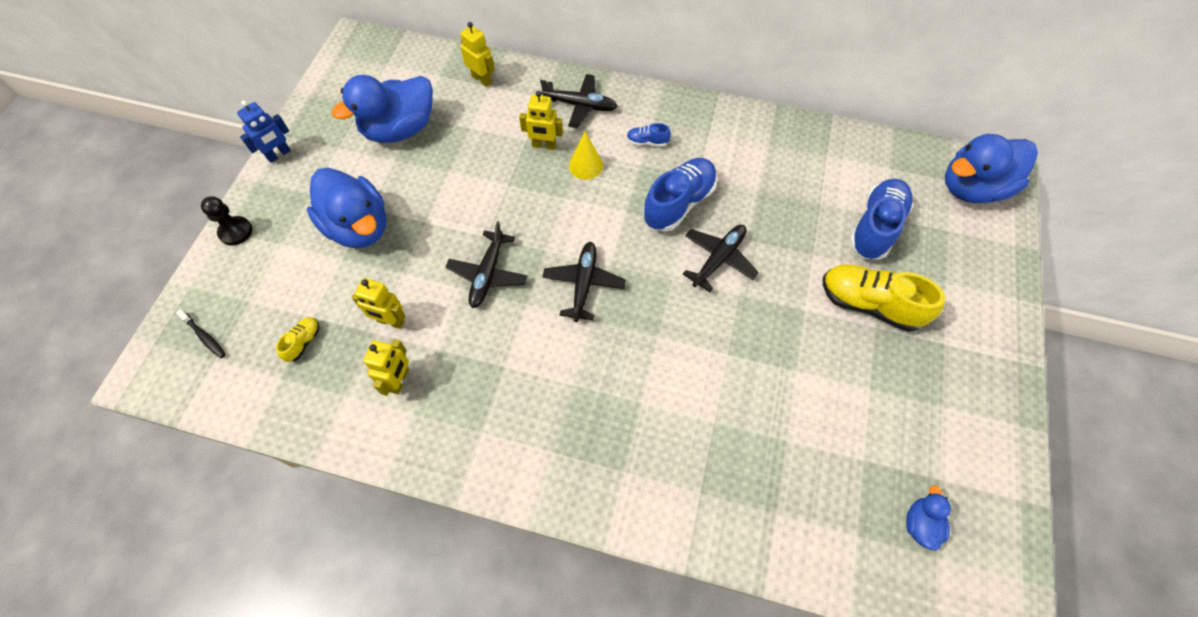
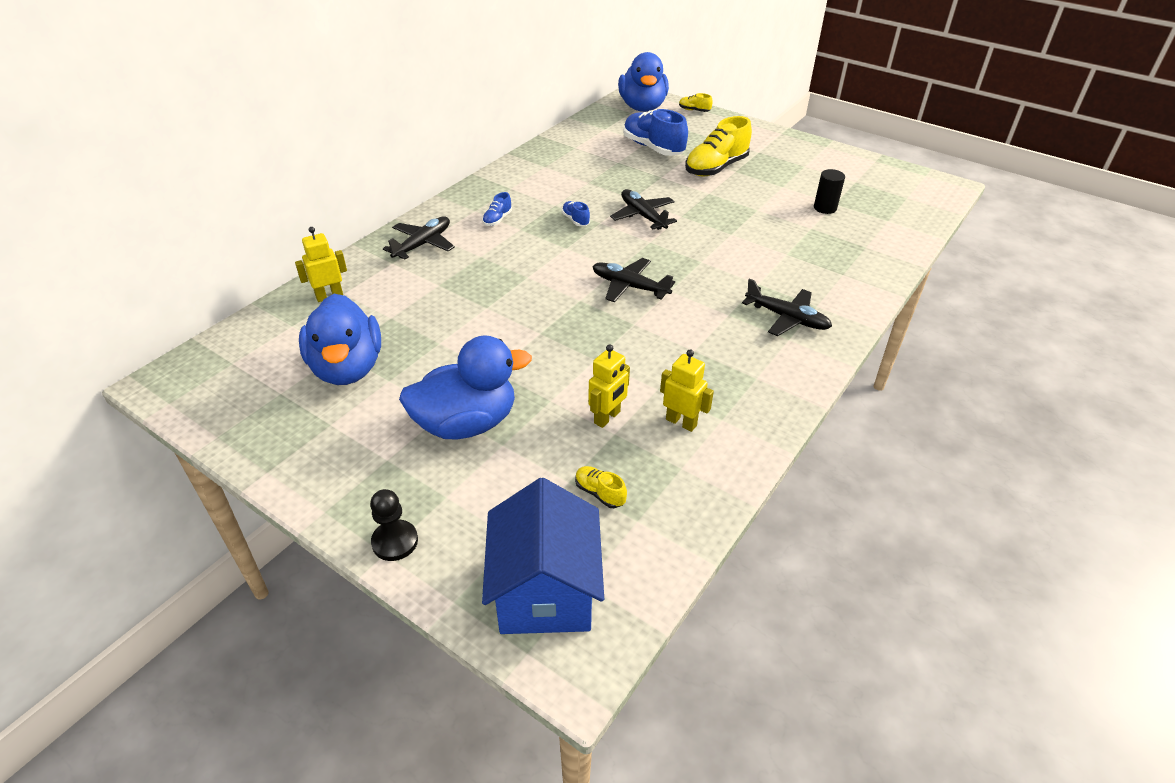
camera: 70 degrees left, 20 degrees down
(204, 336) = (545, 591): black toothbrush -> blue house
(279, 154) = (296, 482): blue robot -> none
(488, 274) = (586, 340): black plane -> black plane (786, 318)
(544, 145) = (455, 275): yellow robot -> none
(586, 165) = (498, 257): yellow cone -> none
(679, 203) = (575, 220): blue shoe -> blue shoe, size x0.46
(844, 449) = (825, 208): none -> black cylinder
(920, 524) = (884, 196): blue duck -> none
(1006, 244) = (694, 110): none -> yellow shoe

